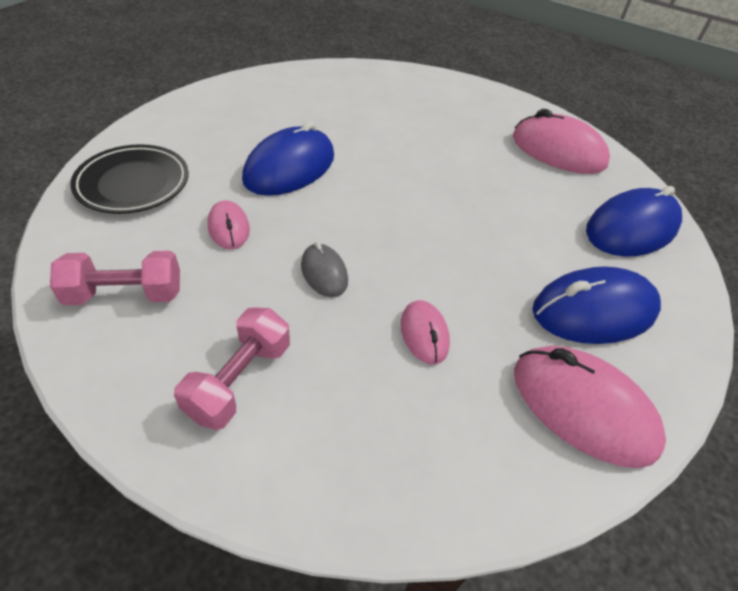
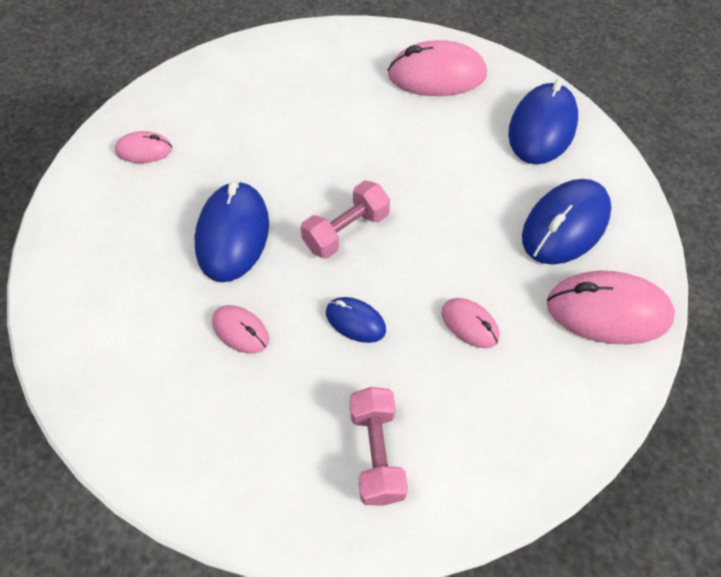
camera: 30 degrees left, 10 degrees up
(125, 294) = (220, 449): pink dumbbell -> pink dumbbell (346, 231)
(133, 184) = (109, 343): black plate -> none
(282, 94) = (144, 150): none -> pink mouse
(324, 273) = (355, 321): grey mouse -> blue mouse

